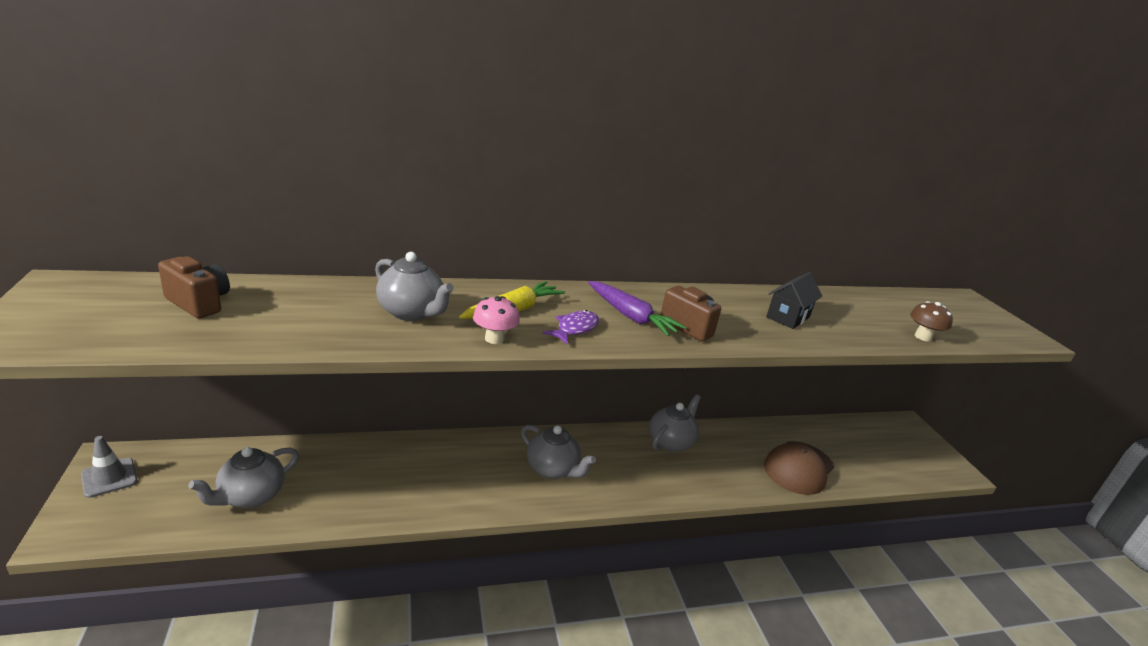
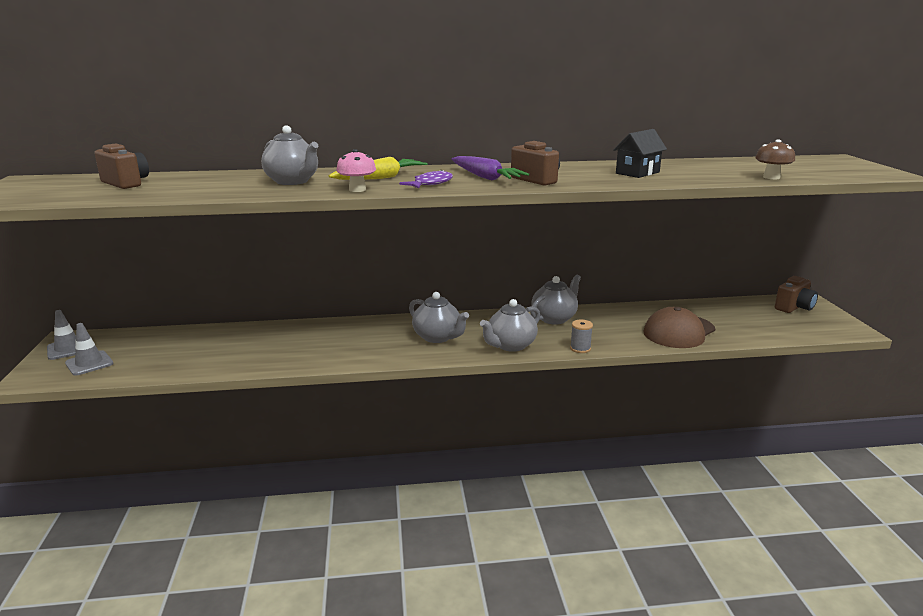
camera: 10 degrees right, 5 degrees down
(140, 506) = (89, 363): none -> grey traffic cone
(251, 496) = (176, 357): grey teapot -> grey teapot (510, 345)
(706, 493) = (580, 348): none -> grey spool
(899, 434) = (794, 307): none -> brown camera

